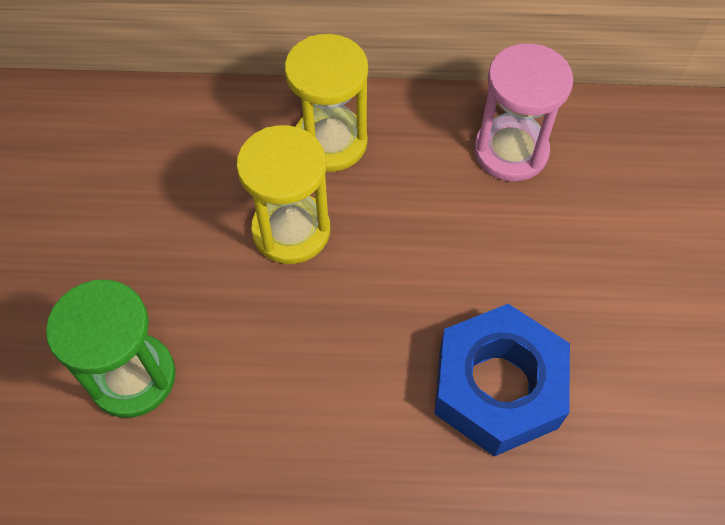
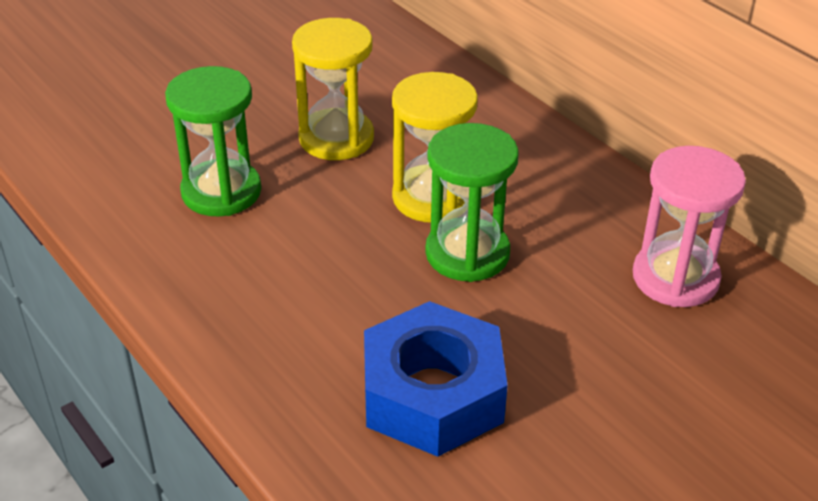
camera: 50 degrees right, 20 degrees down
(330, 142) = (538, 173): yellow hourglass -> yellow hourglass (336, 138)
(374, 255) = (467, 253): none -> green hourglass

